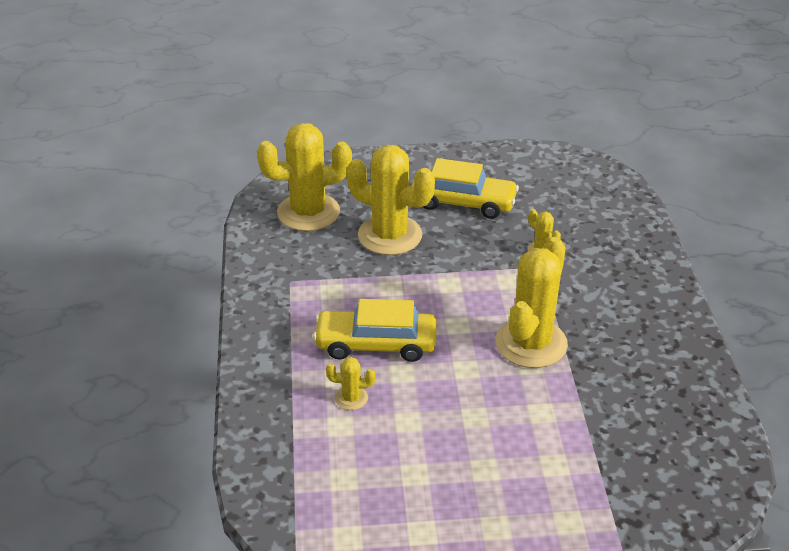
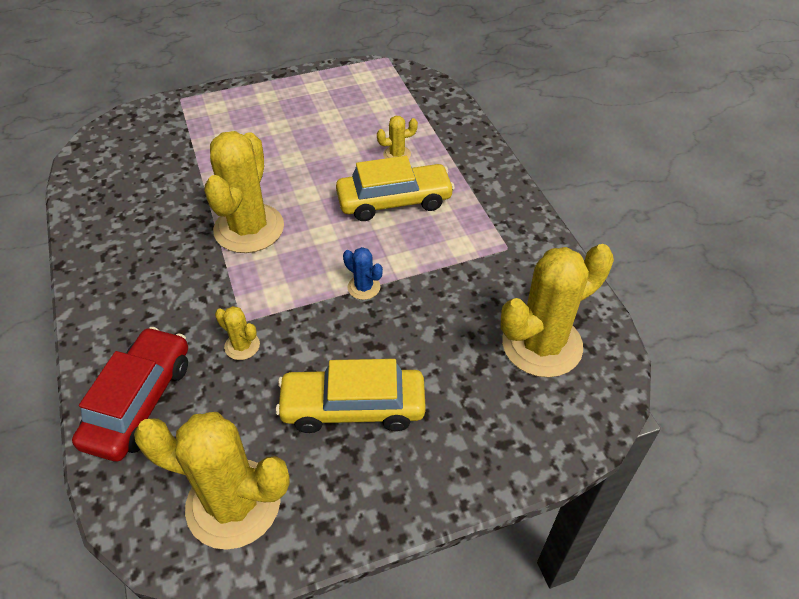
camera: 165 degrees right, 10 degrees up
(390, 235) = (428, 330): yellow cactus -> yellow cactus (233, 503)
(432, 273) = (364, 287): none -> blue cactus
(619, 230) = (139, 402): none -> red car

